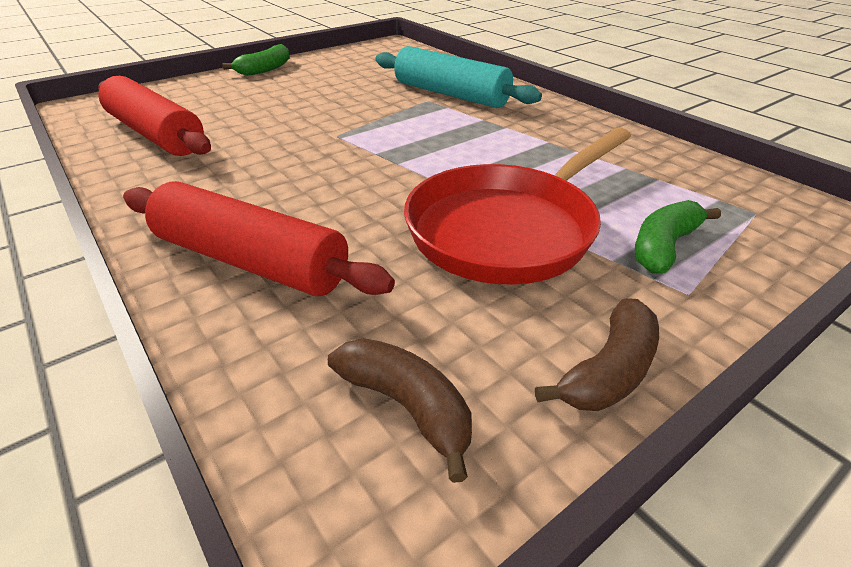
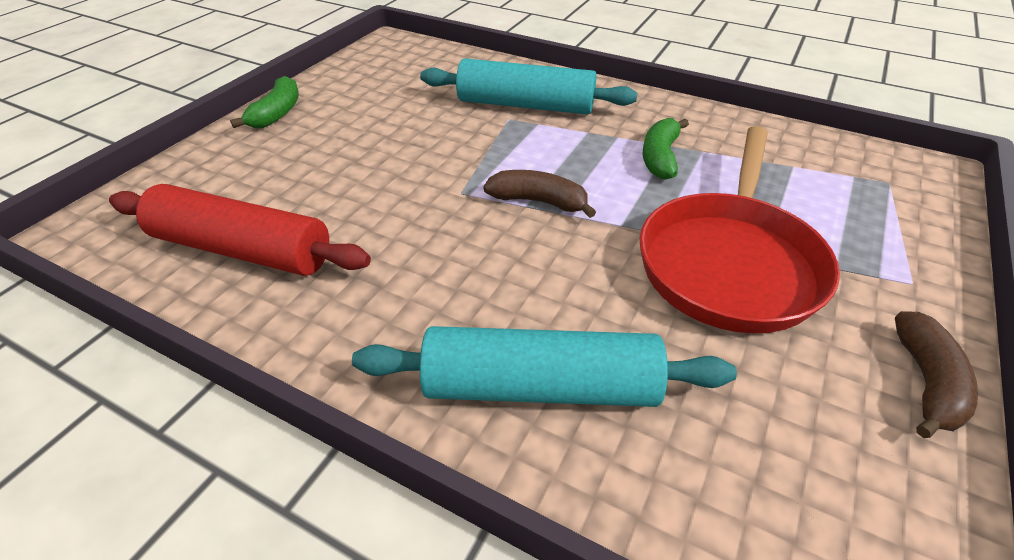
camera: 25 degrees left, 5 degrees up
(251, 261) = (540, 387): red rolling pin -> turquoise rolling pin
(406, 406) = (826, 485): brown banana -> brown banana (539, 202)
(664, 247) = (858, 241): green banana -> green banana (660, 157)

